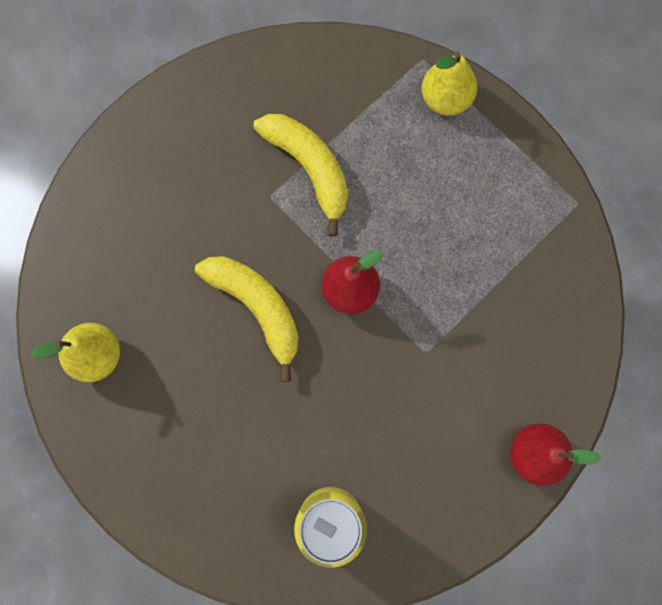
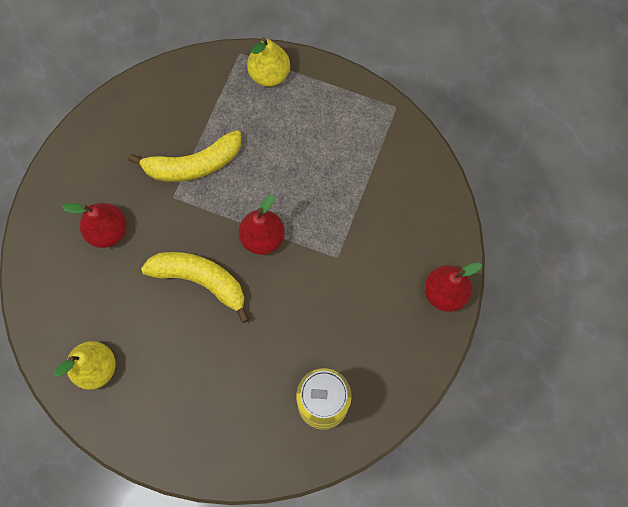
camera: 25 degrees left, 5 degrees down
(180, 204) = (108, 231): none -> red pear
(309, 168) = (193, 165): yellow banana -> yellow banana turned 135 degrees clockwise

